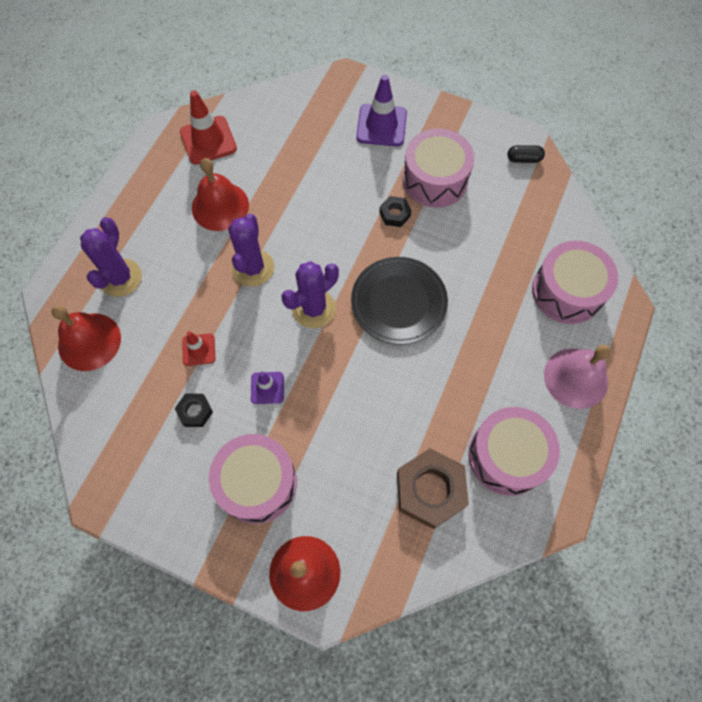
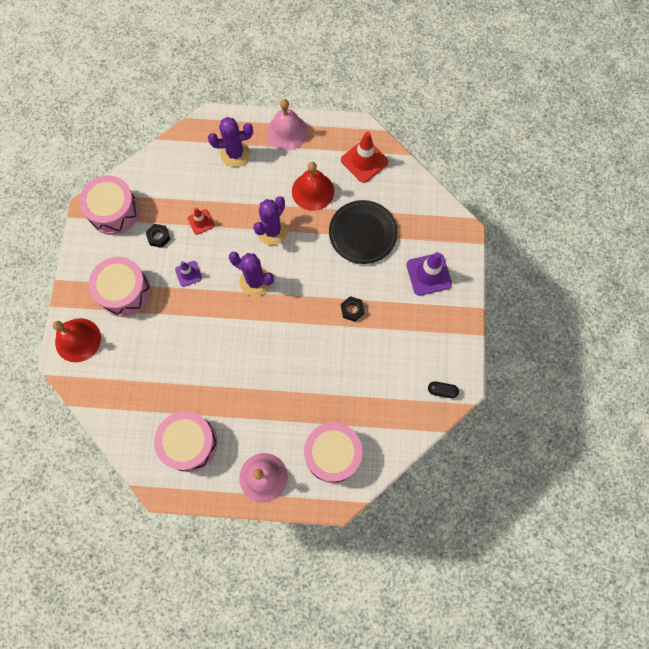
camera: 70 degrees right, 5 degrees up
(89, 341) = (185, 156): red bell -> none
(122, 208) = (287, 132): none -> pink bell
(253, 268) = (272, 231): purple cactus -> purple cactus turned 45 degrees counterclockwise
(398, 302) = (280, 336): black plate -> black plate (363, 233)
(430, 490) = (151, 399): brown nut -> none
(435, 179) = (394, 329): pink drum -> pink drum (114, 211)
(523, 159) = (442, 391): black capsule -> black capsule turned 60 degrees counterclockwise

